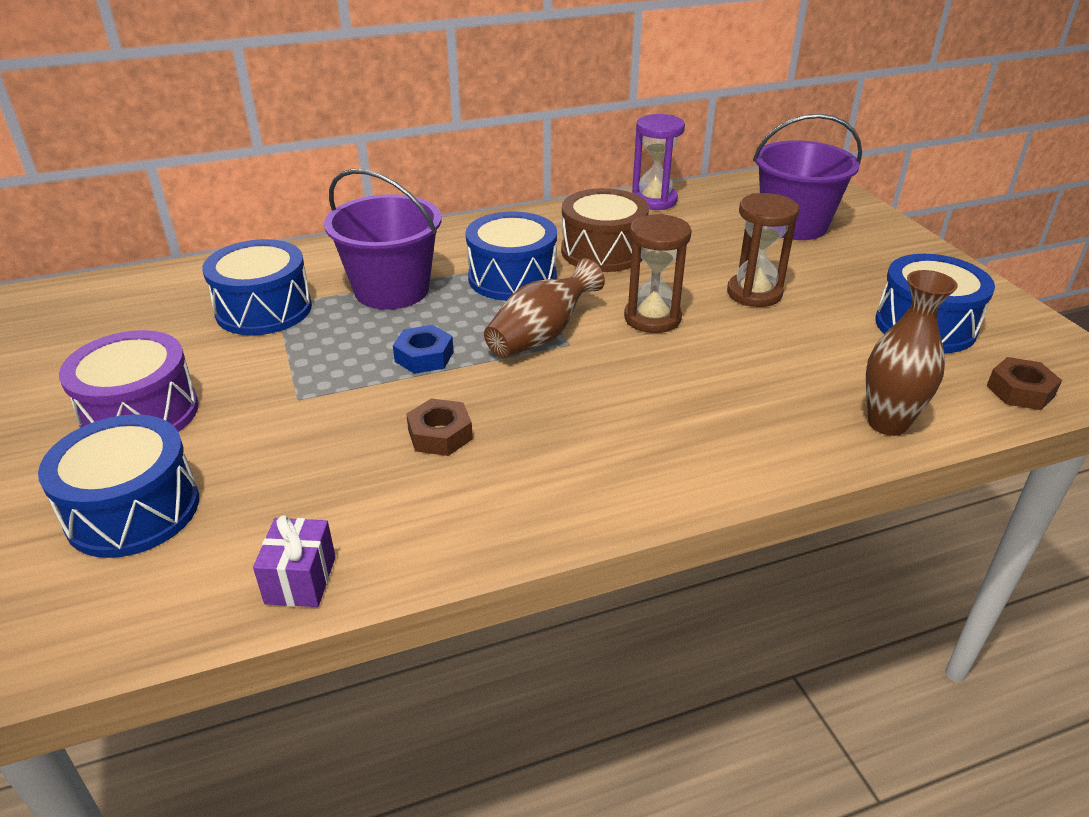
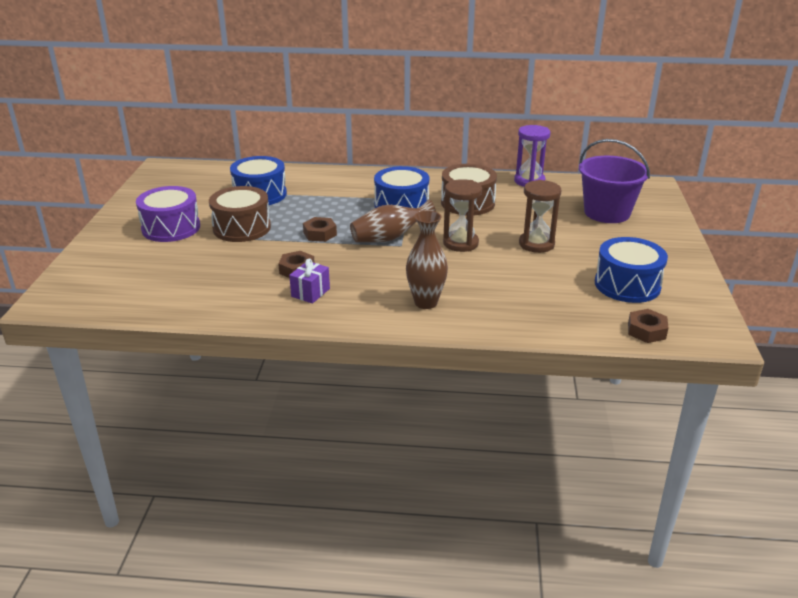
camera: 25 degrees right, 5 degrees down
(133, 510) = (141, 265): blue drum -> none
(279, 380) = (242, 228): none -> brown drum
(300, 580) = (188, 309): purple gift -> purple gift (310, 292)
(392, 290) = (331, 198): purple bucket -> none
(424, 356) = (320, 234): blue nut -> brown nut
(887, 423) = (541, 325): brown vase -> brown vase (426, 302)

